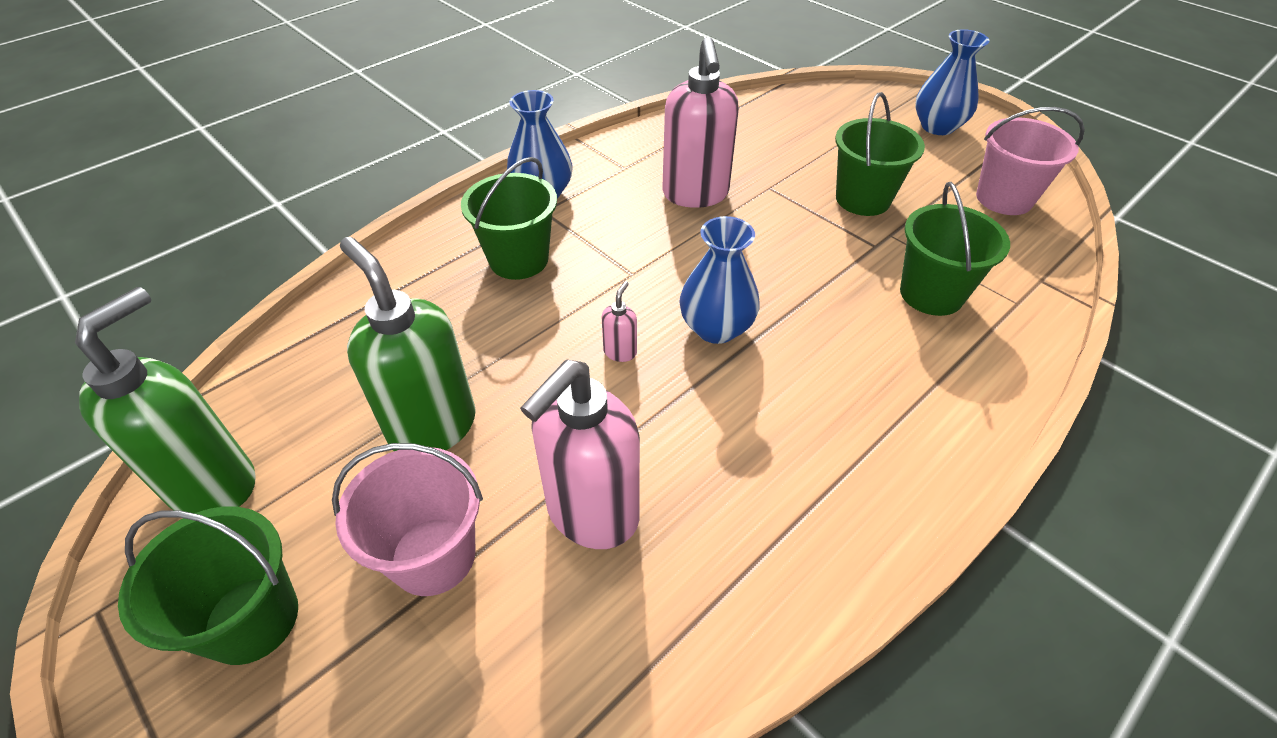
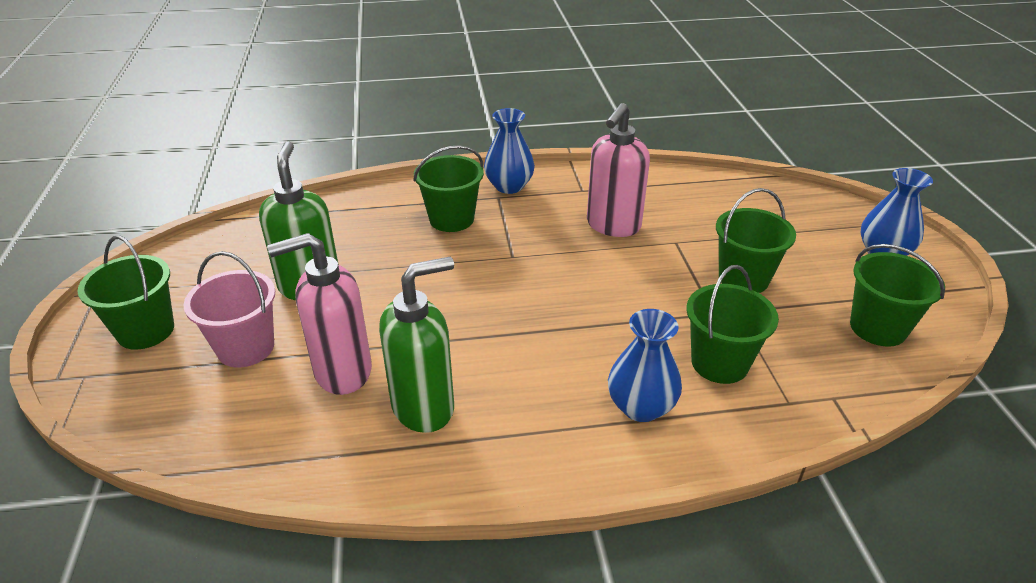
camera: 35 degrees right, 10 degrees down
(214, 484) = (189, 263): green soap dispenser -> green soap dispenser (424, 407)
(620, 352) = (453, 297): pink soap dispenser -> none
(716, 328) = (530, 311): blue vase -> blue vase (641, 407)
(1004, 198) = (878, 328): pink bucket -> green bucket

